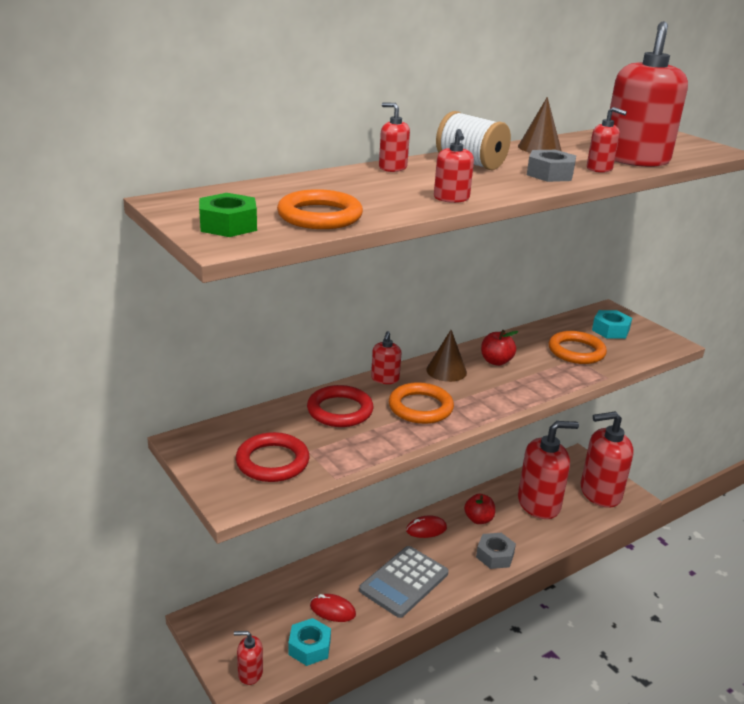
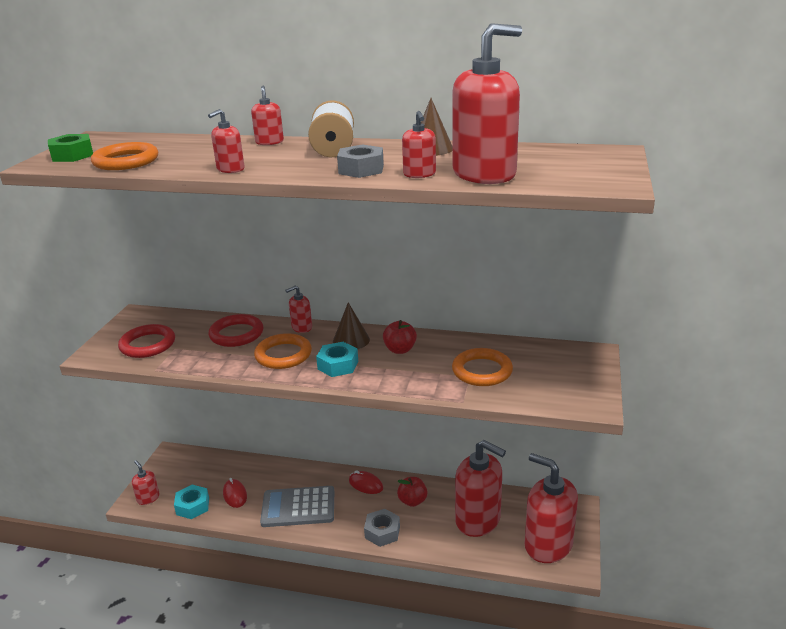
camera: 50 degrees right, 0 degrees up
(610, 330) = (554, 369): turquoise nut -> turquoise nut (338, 365)

